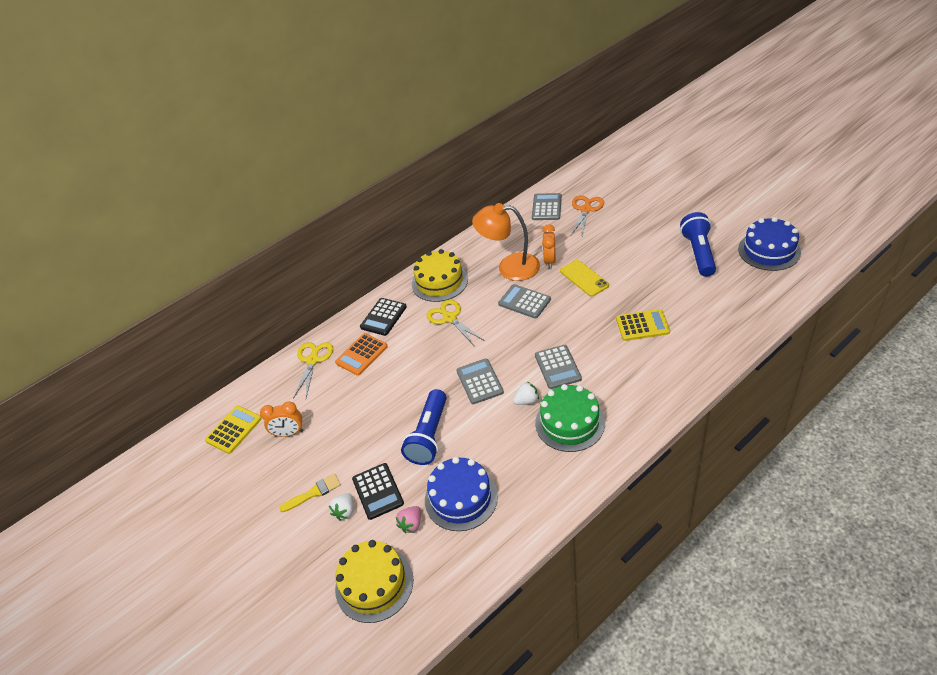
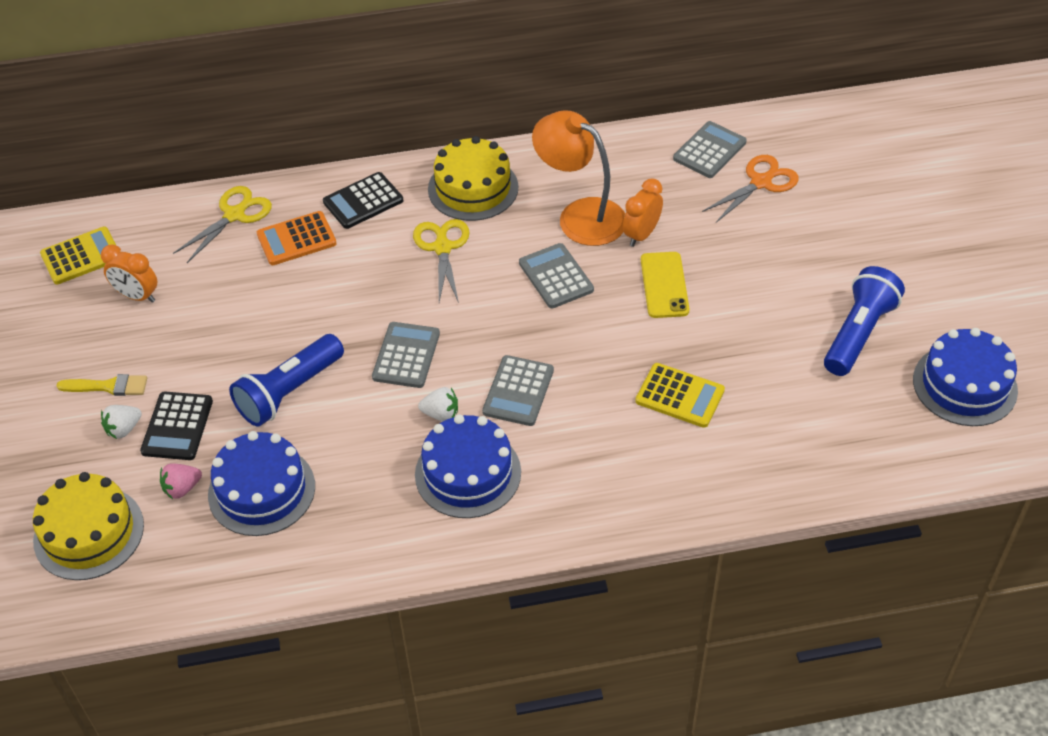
camera: 25 degrees right, 5 degrees up
(570, 423) = (468, 473): green cake -> blue cake

